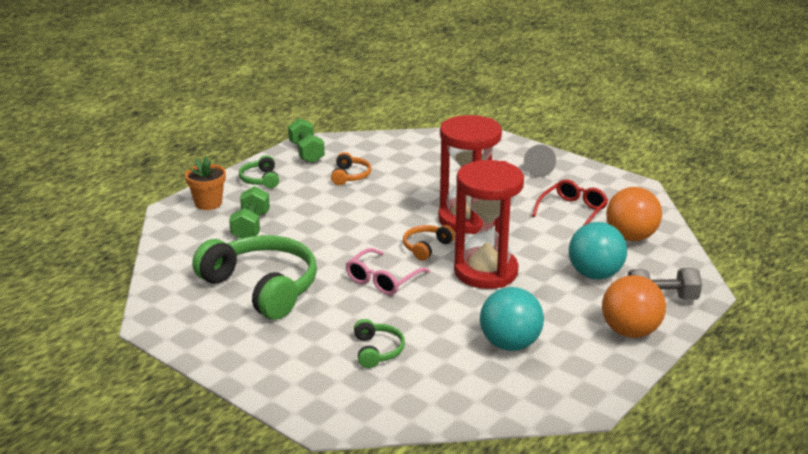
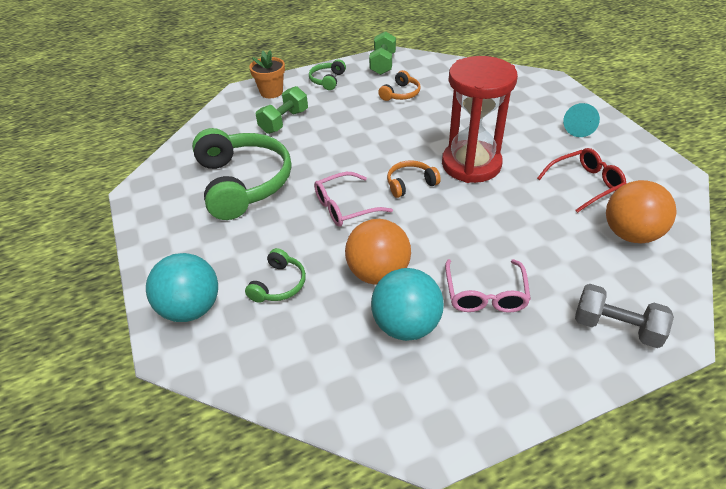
camera: 30 degrees right, 15 degrees up
(485, 272) = (445, 228): red hourglass -> none
(537, 169) = (579, 127): grey cone -> turquoise cone
(554, 306) = (485, 294): none -> pink glasses
(595, 275) = (557, 269): turquoise ball -> turquoise ball (191, 308)
(630, 332) = (549, 359): orange ball -> orange ball (378, 273)

